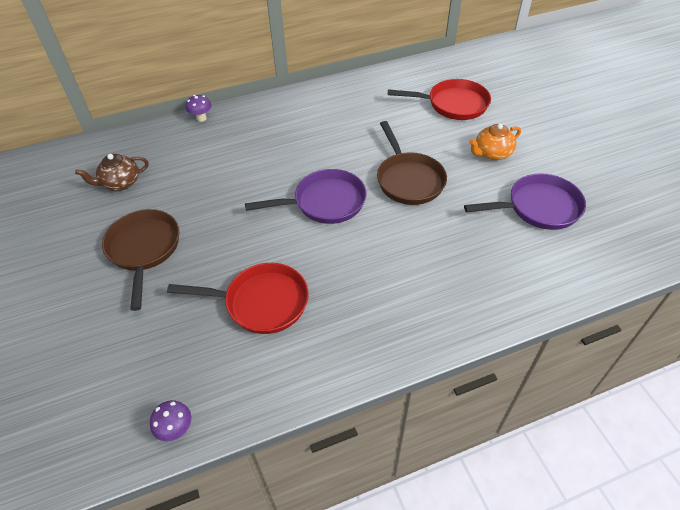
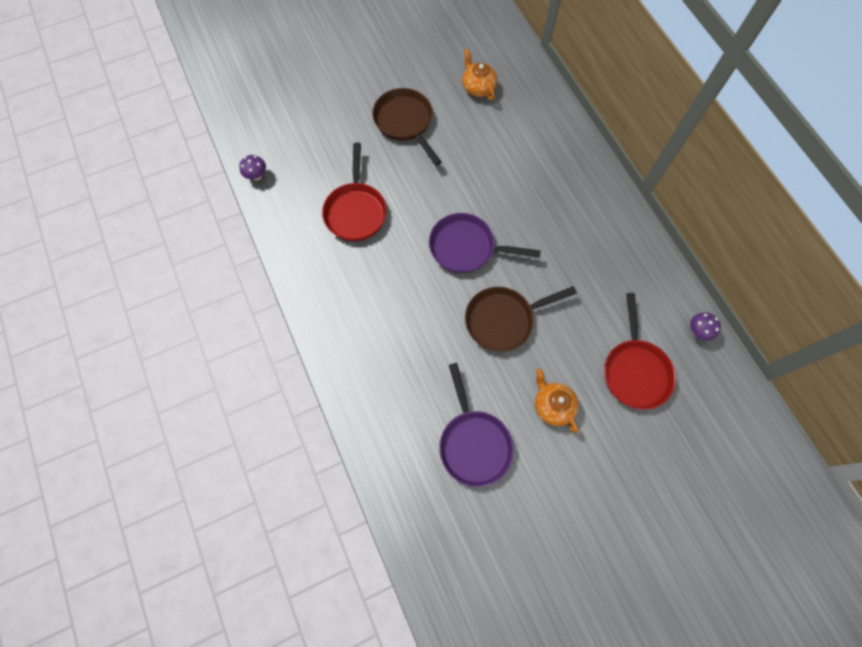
camera: 85 degrees right, 20 degrees up
(120, 183) = (478, 87): brown teapot -> orange teapot
(144, 249) = (405, 122): brown pan -> brown pan turned 105 degrees counterclockwise
(201, 118) = (574, 129): purple mushroom -> purple mushroom (697, 331)
(325, 202) = (466, 247): purple pan -> purple pan turned 120 degrees clockwise

